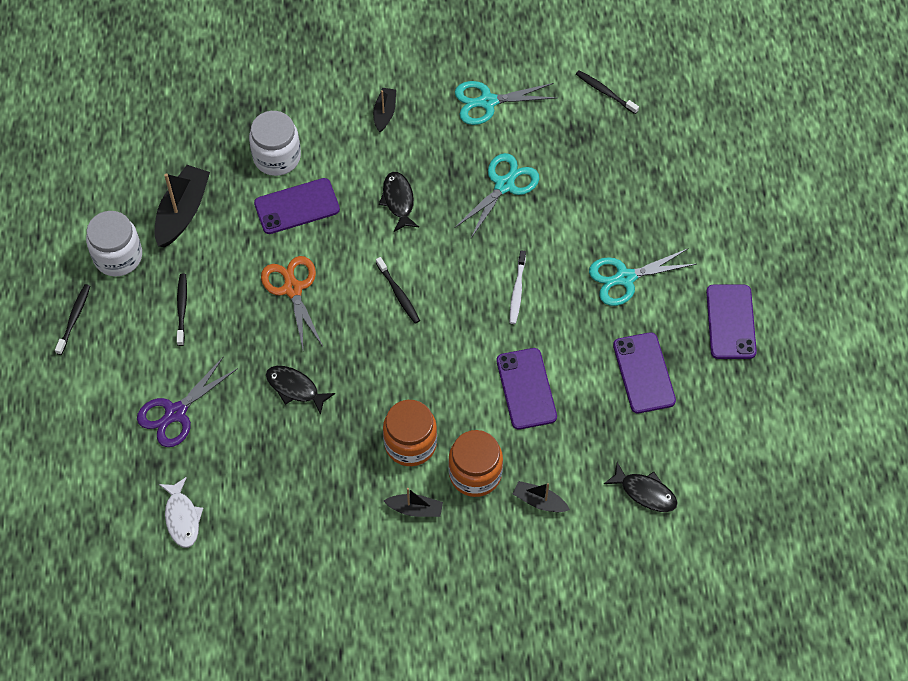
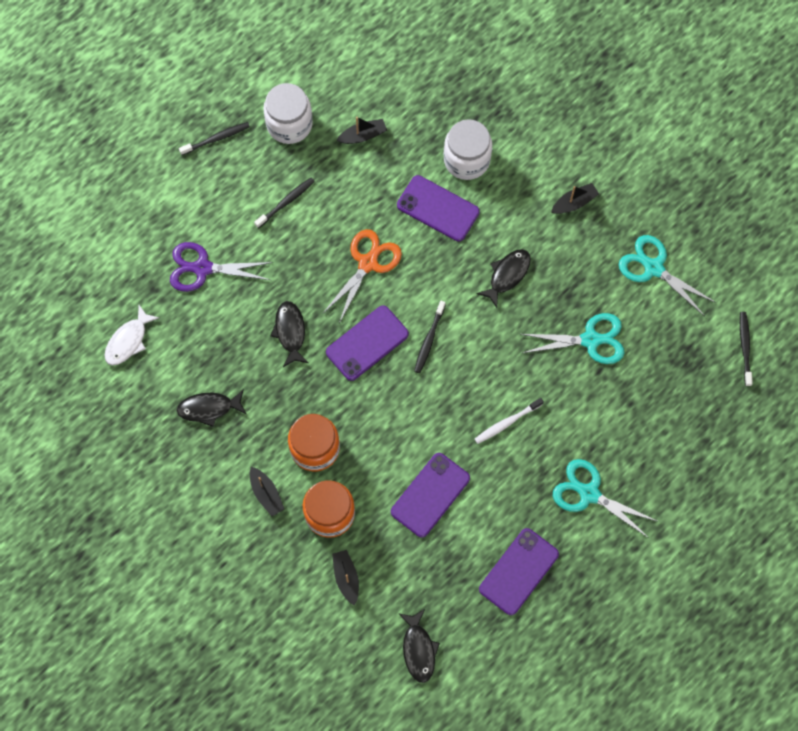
camera: 50 degrees right, 10 degrees up
(182, 212) = (363, 135): black boat -> black boat, size x0.56
(301, 499) = (209, 408): none -> black fish
(730, 322) = (621, 603): purple phone -> purple phone (367, 343)

